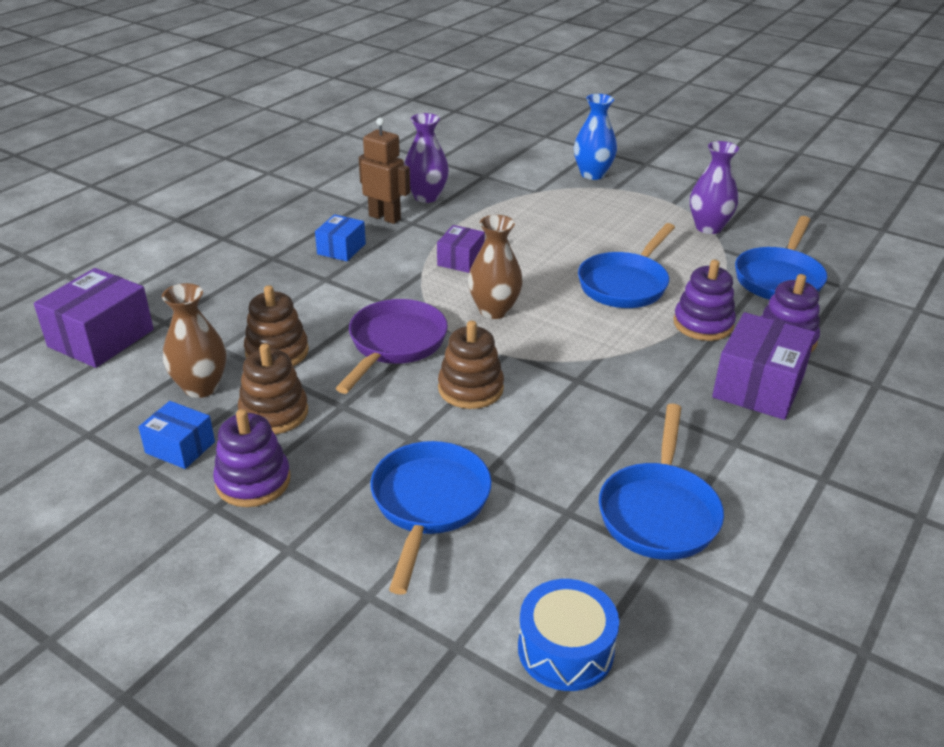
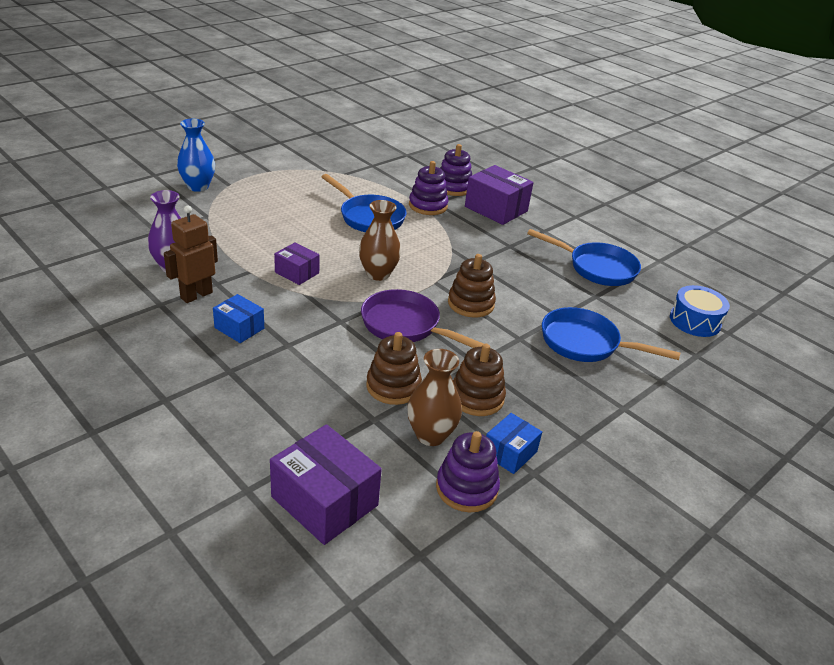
camera: 80 degrees left, 0 degrees up
(253, 481) = (555, 417): purple stacking toy -> purple stacking toy (466, 488)
(708, 227) = (312, 170): purple vase -> none
(779, 278) = (388, 168): blue pan -> none

